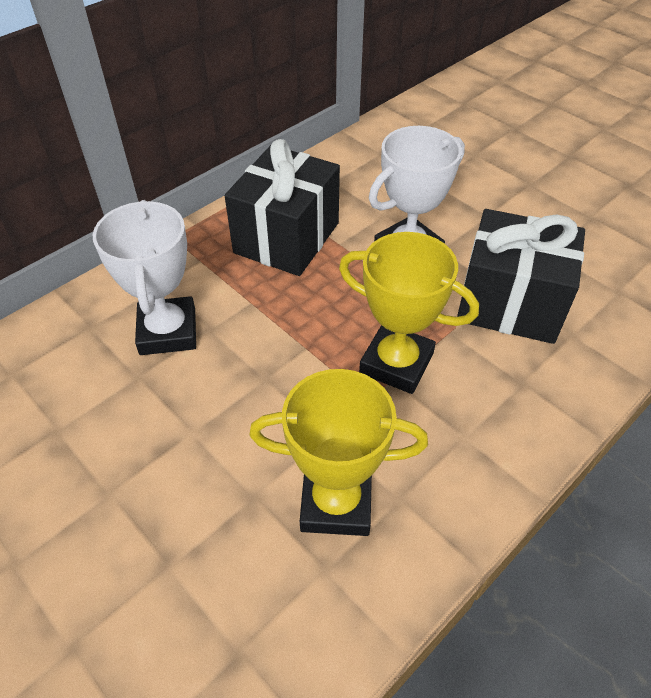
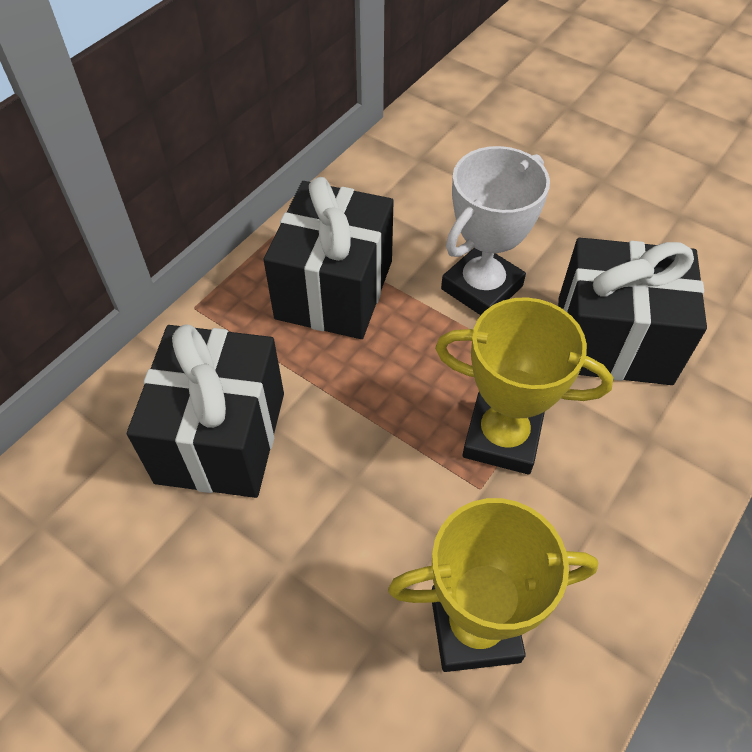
camera: 10 degrees left, 5 degrees up
(168, 331) = (221, 437): white trophy -> black gift

